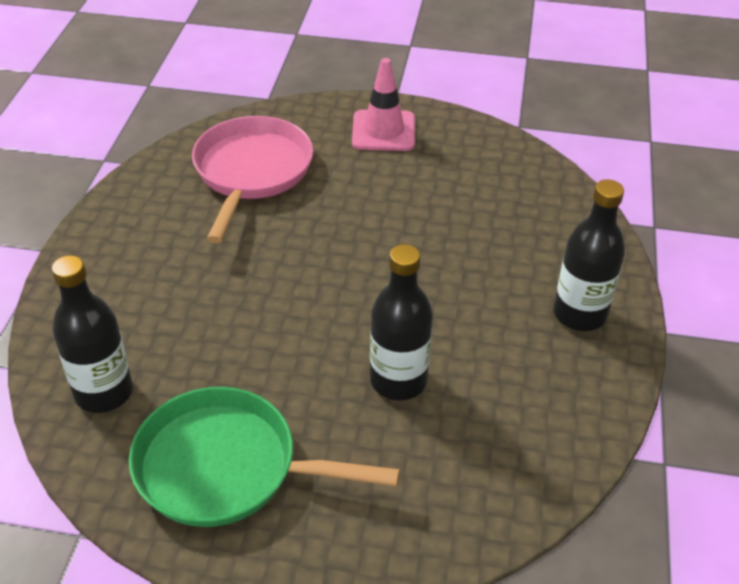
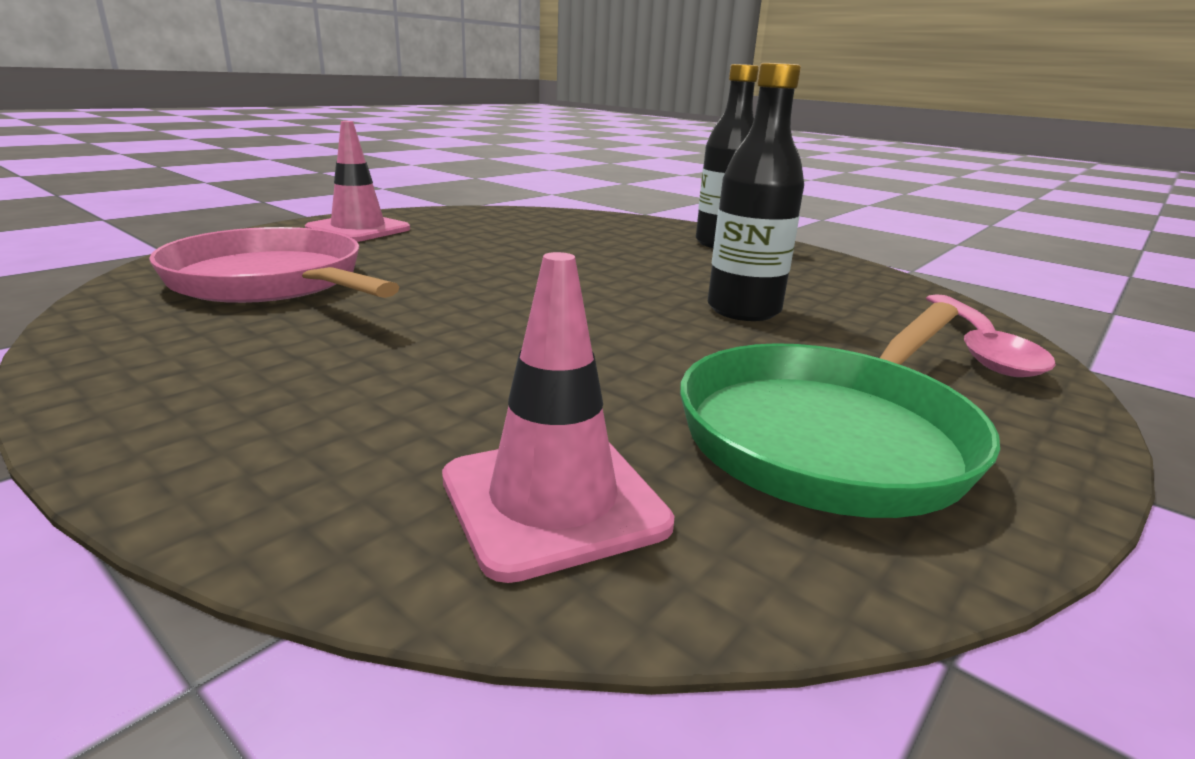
camera: 60 degrees left, 20 degrees down
(104, 392) = (553, 501): black bottle -> pink traffic cone
(435, 525) = (980, 348): none -> pink spoon

